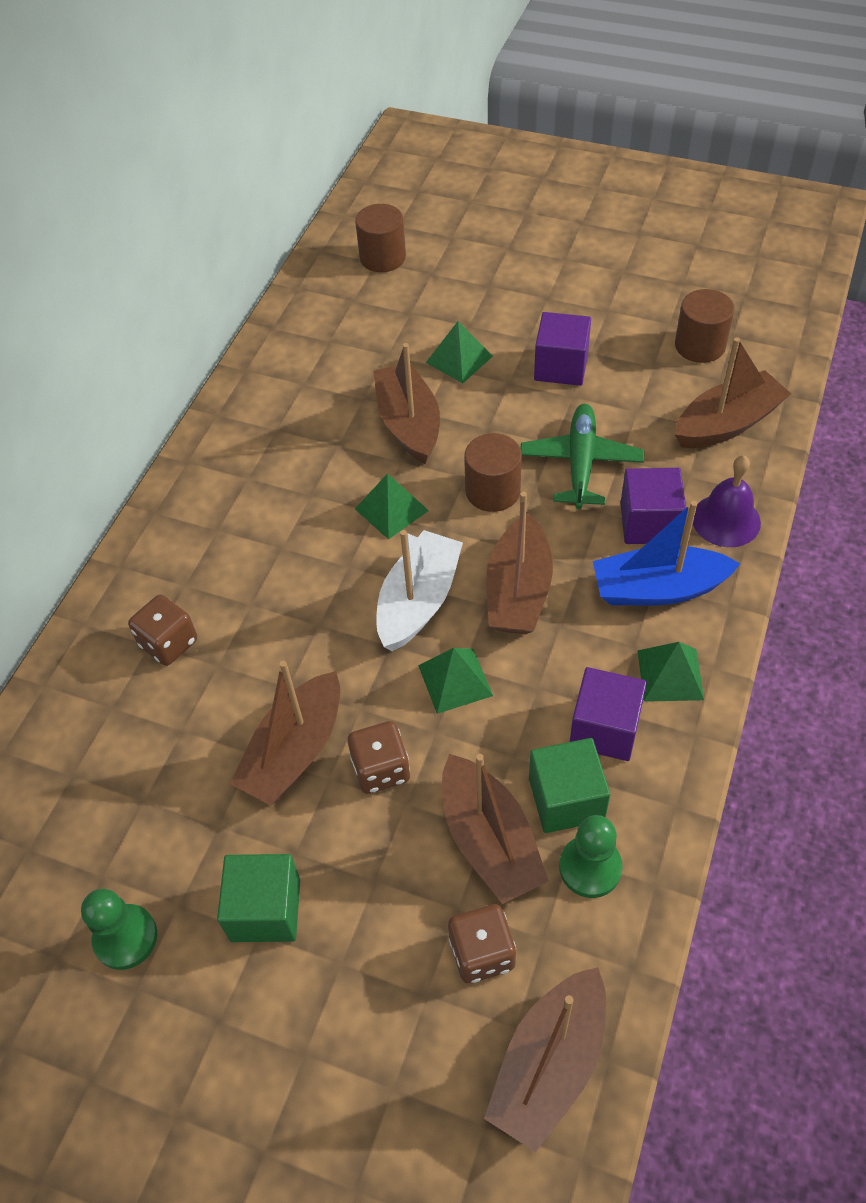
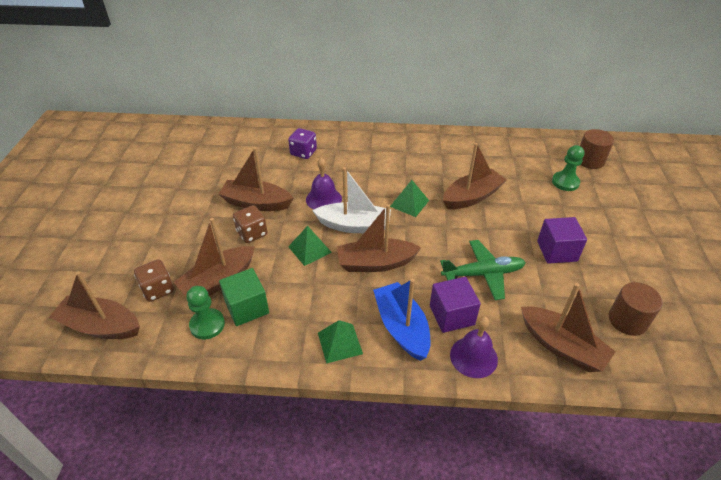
camera: 70 degrees right, 10 degrees down
(125, 938) = (162, 178): green pawn -> green pawn (565, 182)
(169, 643) = (303, 152): brown dice -> purple dice
(265, 909) = (176, 213): green cube -> none
(329, 634) = (323, 199): none -> purple bell
(459, 359) = (532, 206): green pyramid -> none
(493, 491) = (441, 239): brown cylinder -> none
(605, 728) = (294, 317): purple cube -> none

